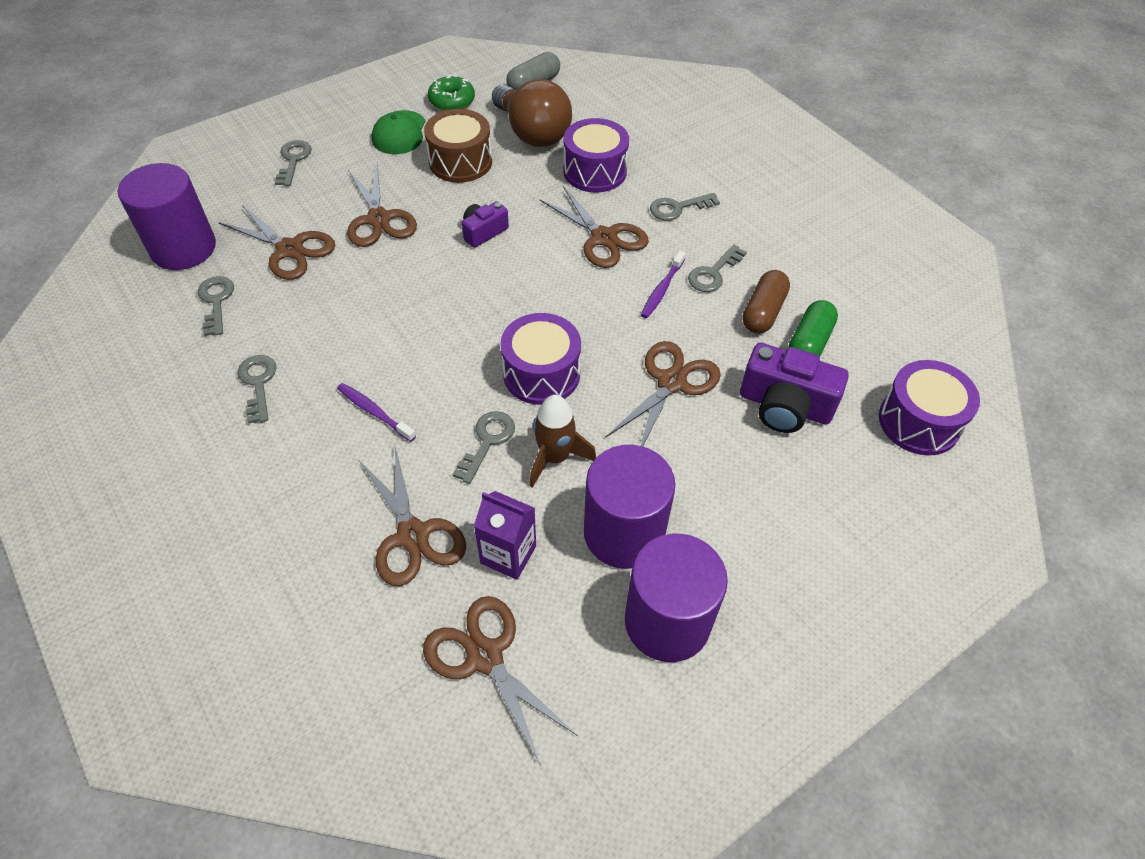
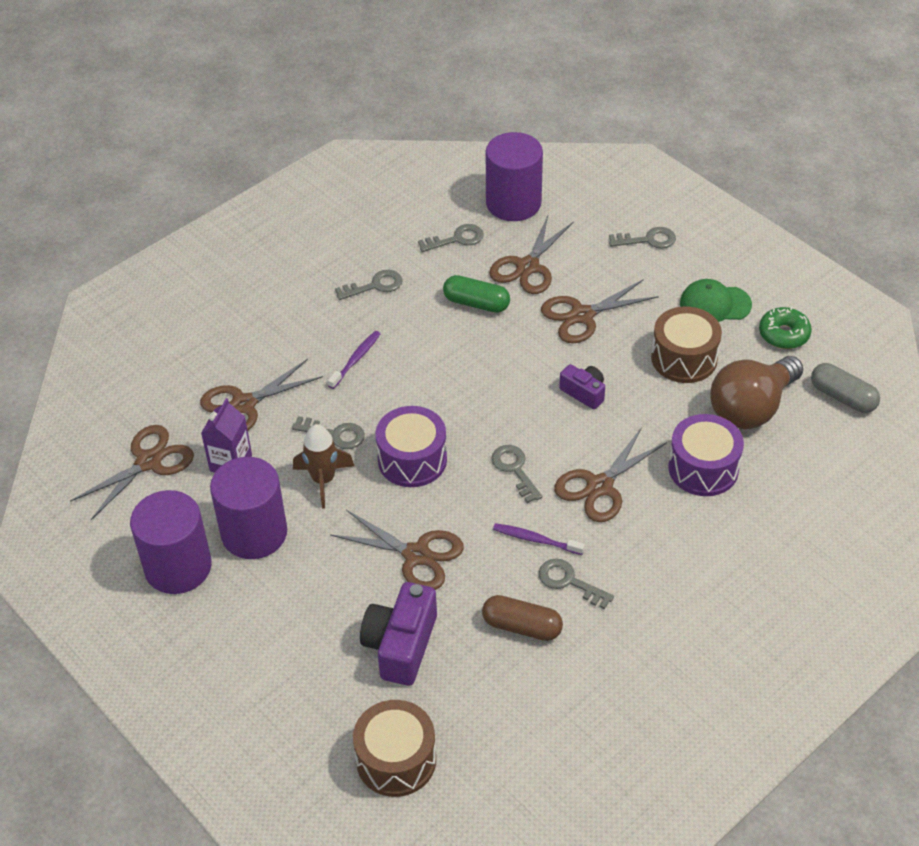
camera: 85 degrees right, 5 degrees down
(678, 208) = (664, 546): grey key -> grey key (515, 469)
(809, 343) = (486, 666): green capsule -> green capsule (476, 303)
(919, 422) = (396, 760): purple drum -> brown drum

